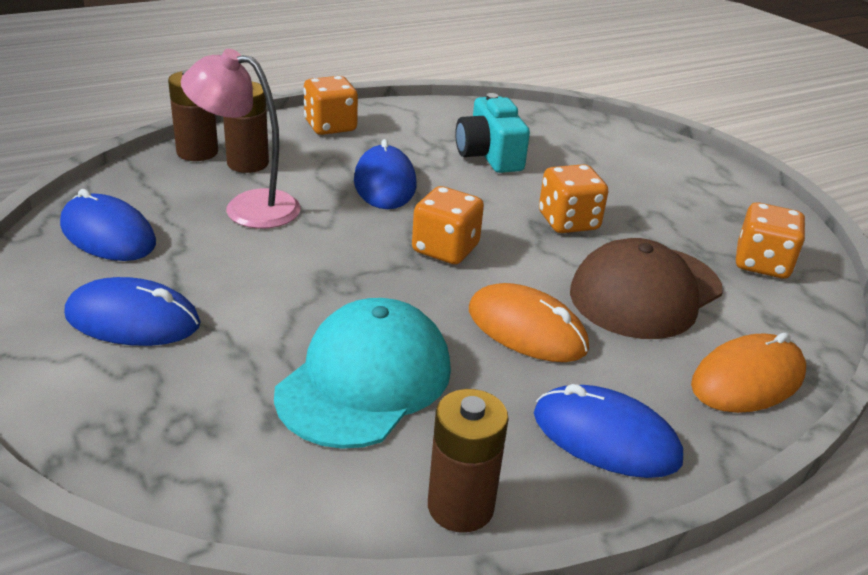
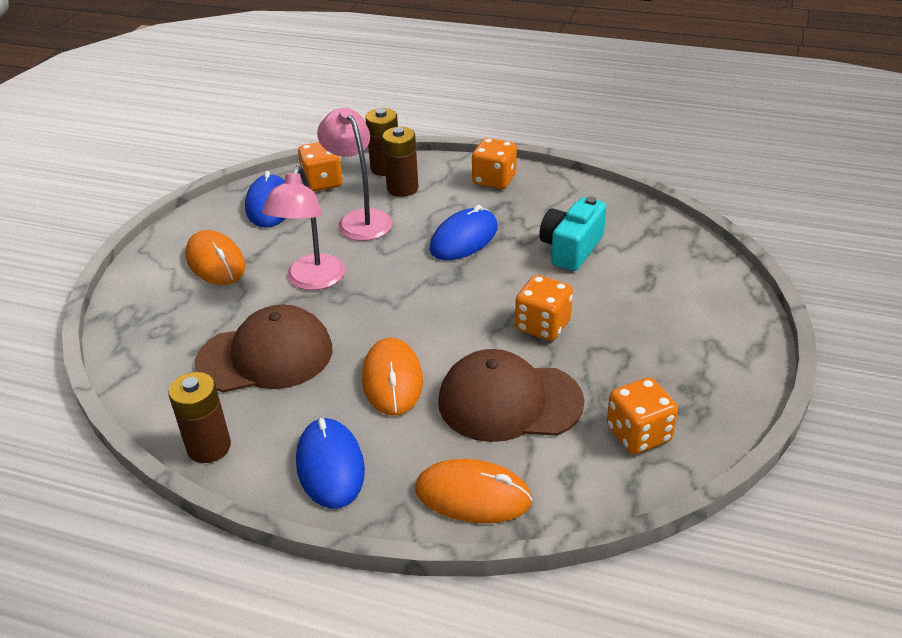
camera: 50 degrees right, 5 degrees up
(133, 319) = (215, 262): blue mouse -> orange mouse
(291, 284) = (312, 281): none -> pink lamp
(365, 380) = (265, 356): turquoise cap -> brown cap
(445, 249) = (428, 303): orange dice -> orange dice (322, 182)

